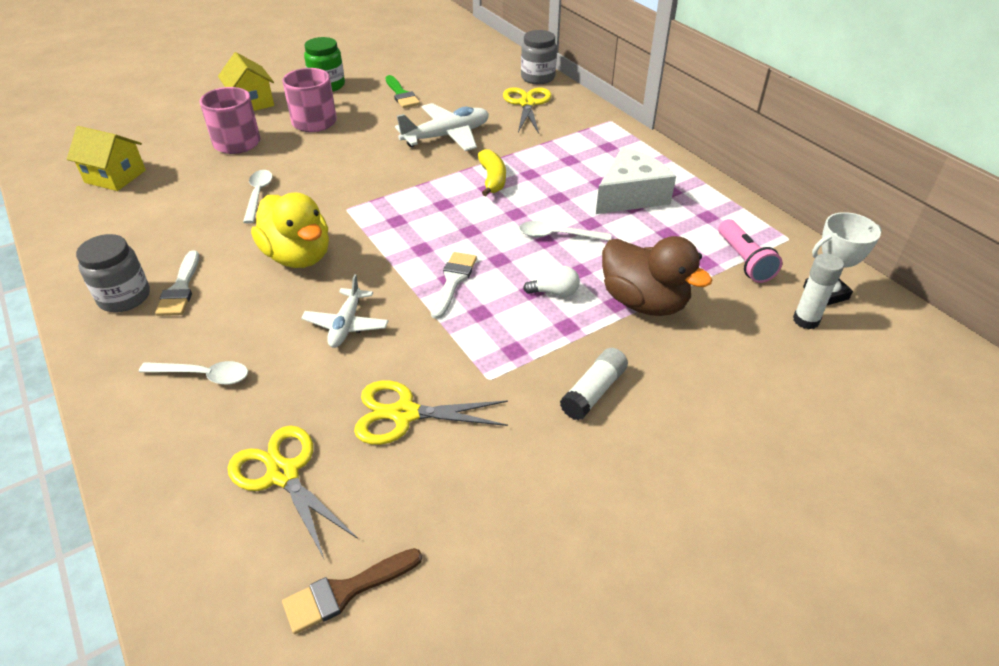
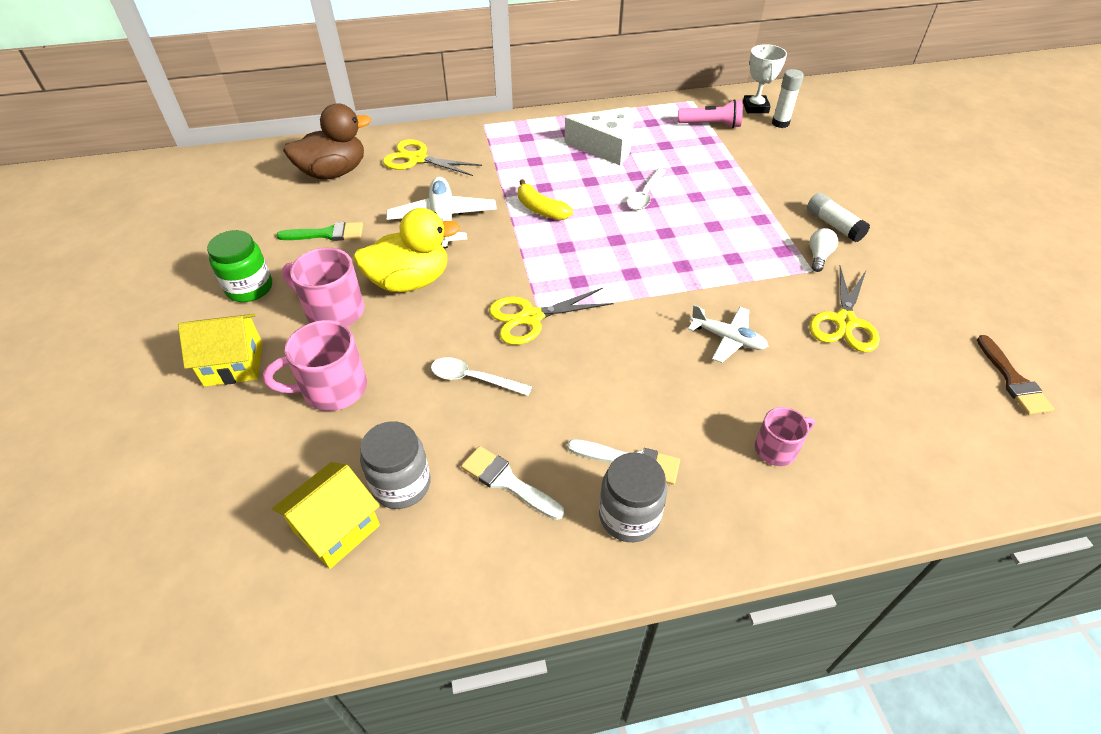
camera: 70 degrees left, 5 degrees up
(203, 375) = (777, 449): white spoon -> pink mug
(283, 474) = (904, 402): yellow scissors -> yellow scissors (531, 318)
(298, 256) = (609, 359): yellow duck -> yellow duck (410, 281)
(453, 281) = (686, 264): white brush -> white brush (507, 482)
(492, 179) = (540, 209): yellow banana -> yellow banana turned 150 degrees counterclockwise
(538, 78) = (370, 141): grey jar -> grey jar (401, 484)
(555, 292) = (719, 215): white light bulb -> white light bulb (818, 256)
(630, 195) = (606, 146): white cheese -> white cheese turned 120 degrees clockwise
(644, 302) = (743, 178): brown duck -> brown duck (334, 172)

